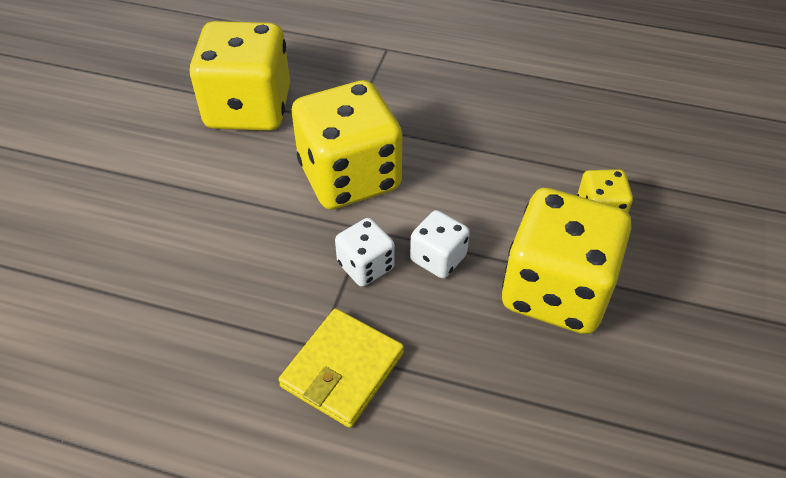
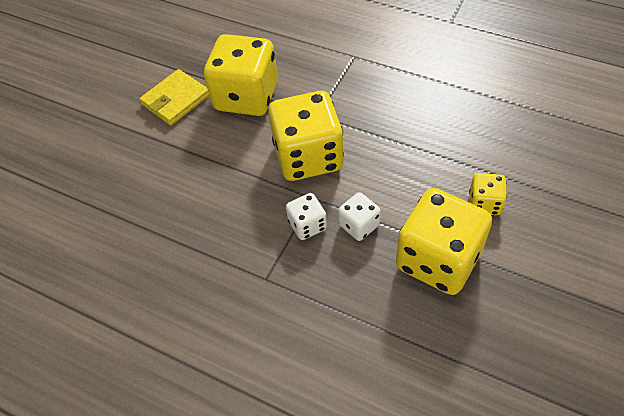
camera: 15 degrees right, 5 degrees up
(342, 370) = (278, 297): yellow wallet -> yellow wallet (175, 100)

